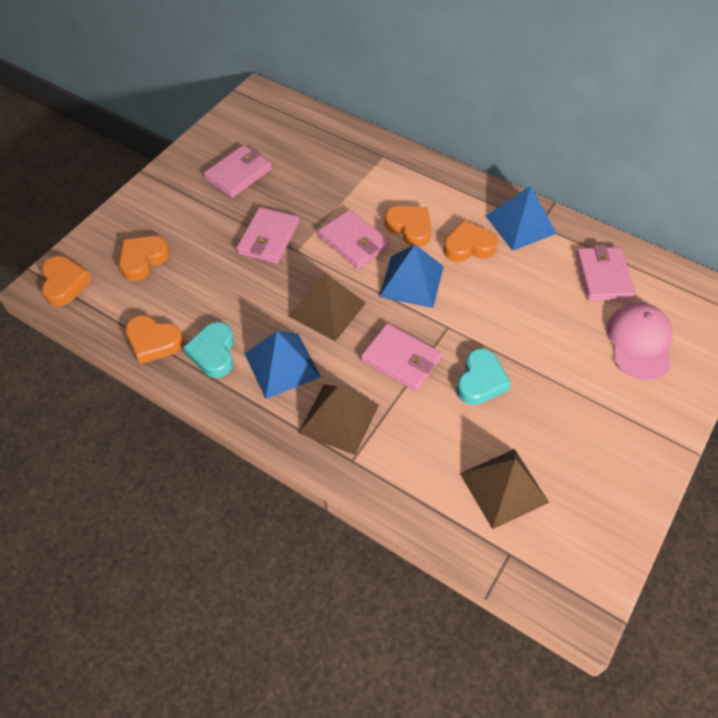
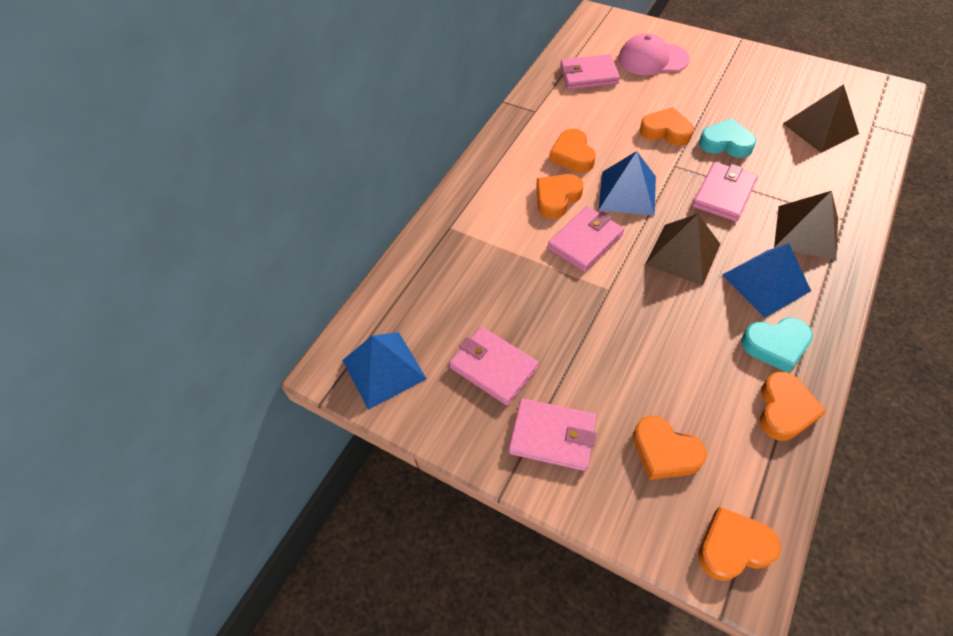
camera: 90 degrees left, 0 degrees up
(268, 238) = (597, 319): pink wallet -> pink wallet (552, 436)
(503, 329) = (665, 131): none -> orange heart
(520, 224) = (537, 122): blue pyramid -> blue pyramid (384, 369)

